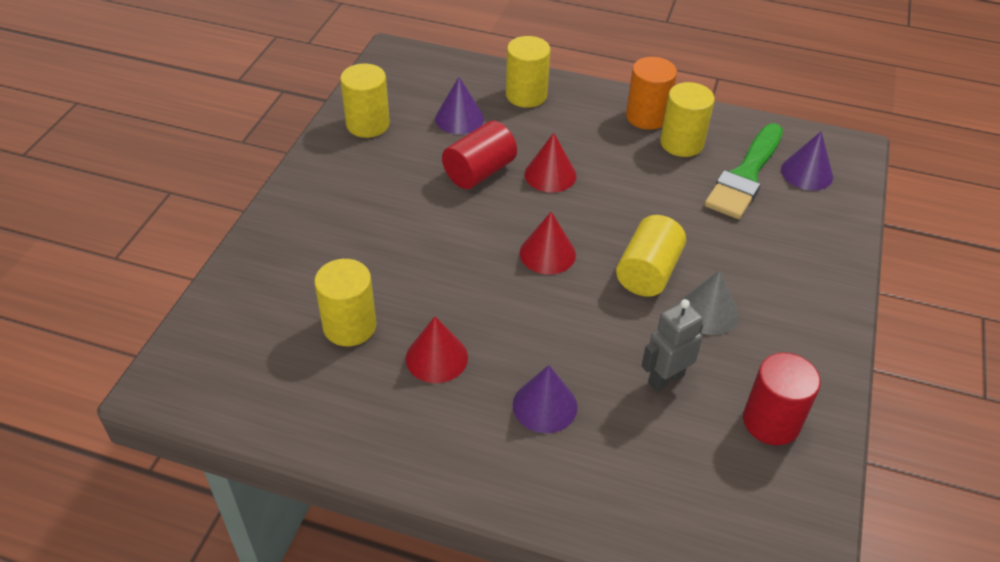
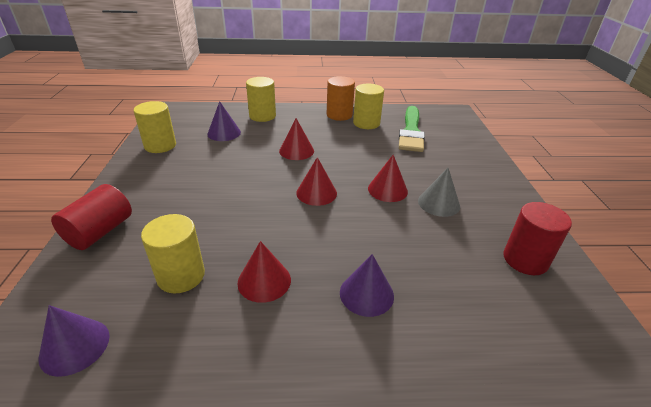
camera: 20 degrees left, 10 degrees down
(479, 172) = (249, 157): red cylinder -> red cylinder (100, 232)
(648, 272) = (387, 190): yellow cylinder -> red cone
(665, 379) = (440, 251): grey robot -> none
(806, 173) = (442, 125): purple cone -> purple cone (75, 346)

